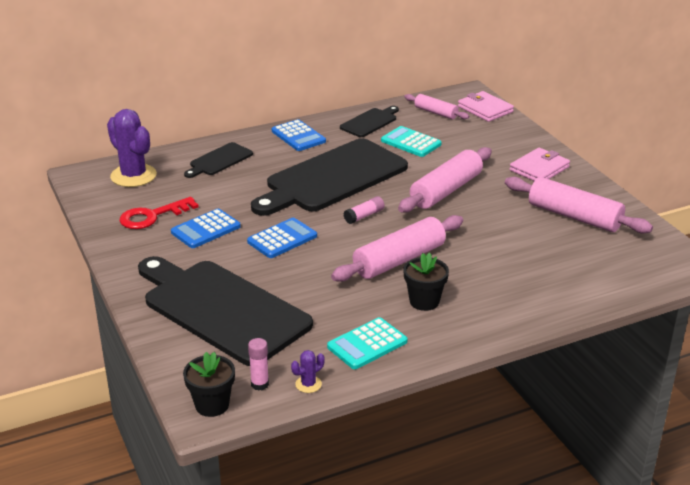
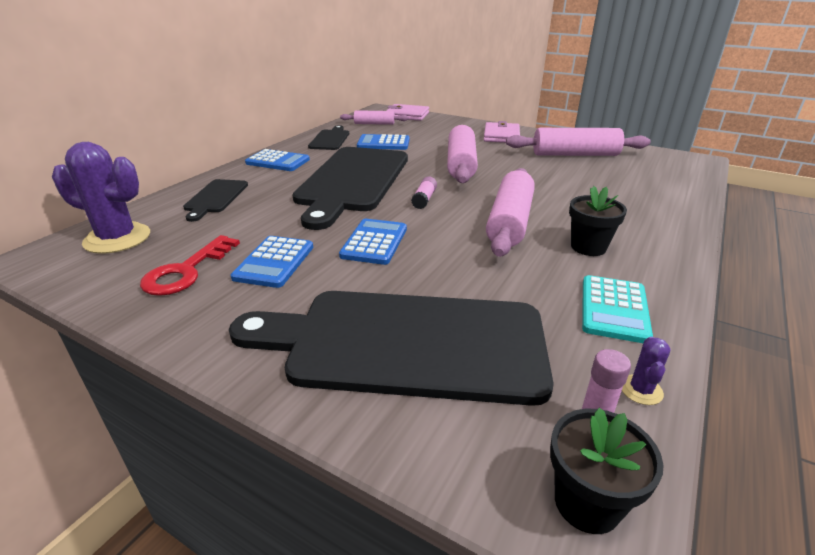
camera: 35 degrees left, 0 degrees up
(411, 142) = (383, 143): turquoise calculator -> blue calculator

